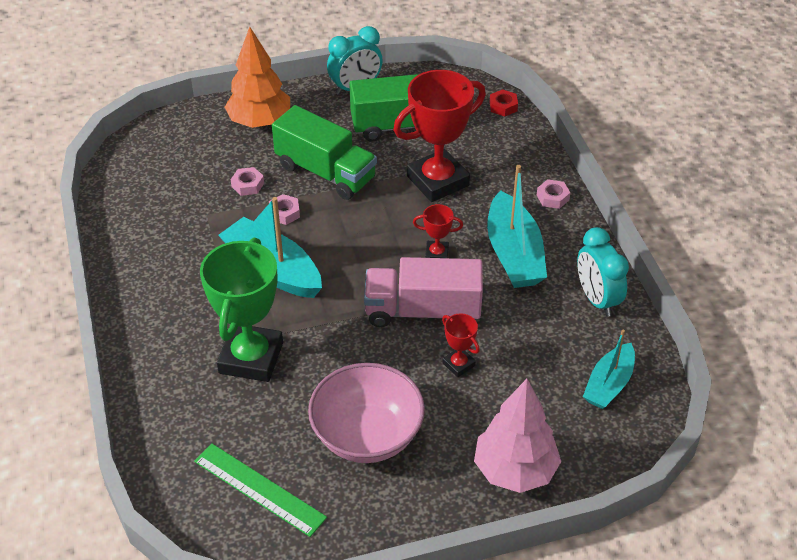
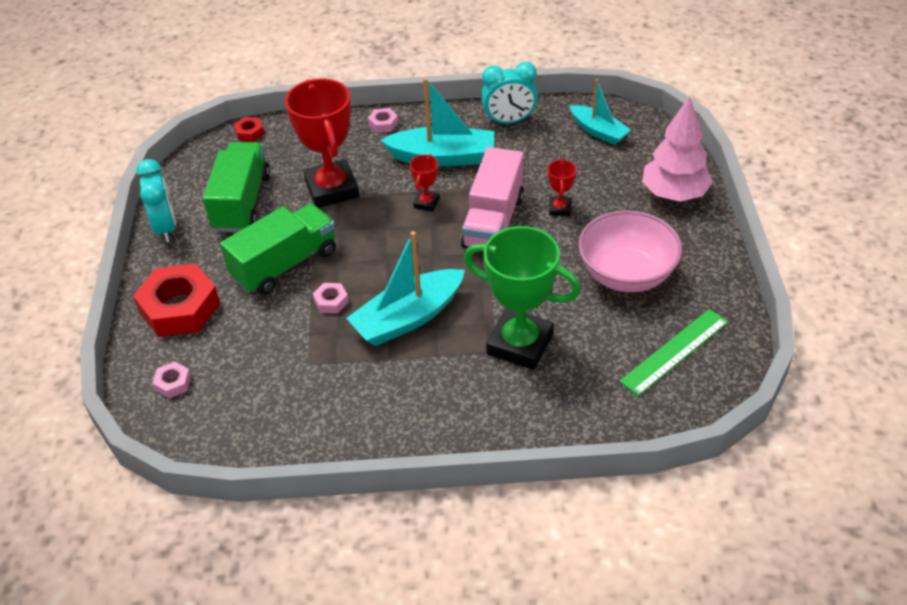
camera: 75 degrees left, 0 degrees up
(248, 185) = (277, 326): pink nut -> pink nut (173, 383)
(260, 122) = (180, 308): orange tree -> red nut
(458, 364) = (559, 209): red trophy -> red trophy turned 60 degrees counterclockwise

